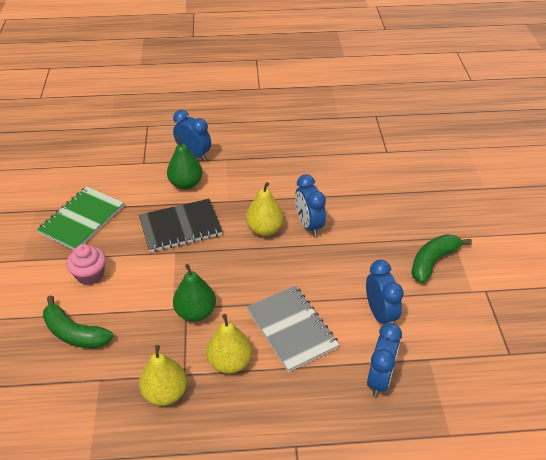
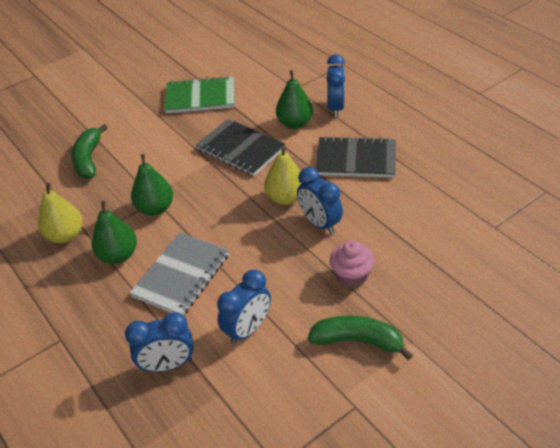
camera: 60 degrees right, 0 degrees up
(90, 275) = (149, 134): pink cupcake -> pink cupcake (351, 276)
(230, 362) = (118, 255): yellow pear -> green pear
(262, 174) = (356, 159): none -> black notebook
(309, 225) = (319, 223): blue clock -> blue clock turned 75 degrees counterclockwise

